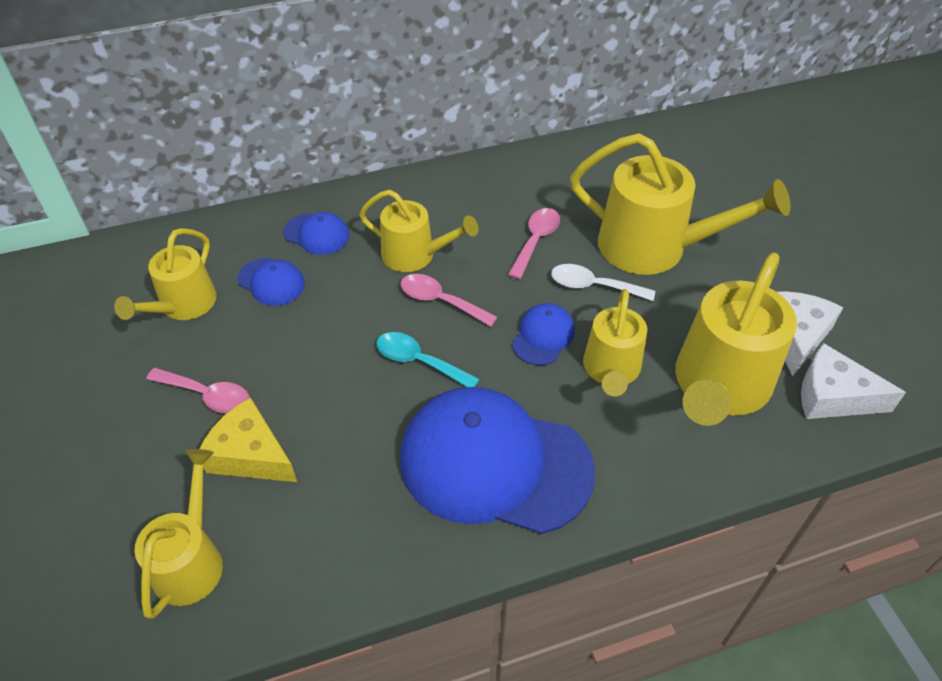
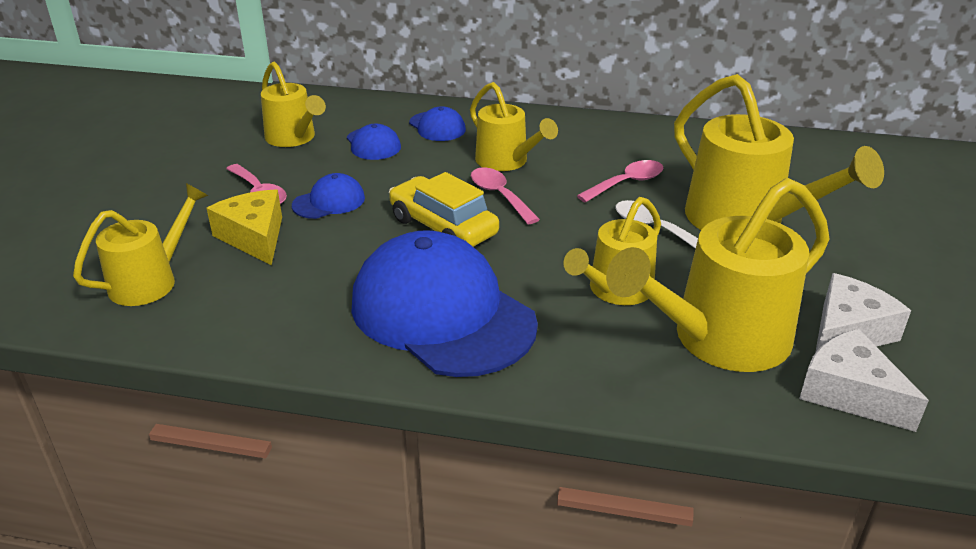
camera: 30 degrees right, 15 degrees down
(183, 306) = (294, 138): yellow watering can -> yellow watering can turned 90 degrees counterclockwise
(419, 361) = (443, 227): turquoise spoon -> yellow car
(543, 336) = (571, 246): blue cap -> blue cap (329, 202)

